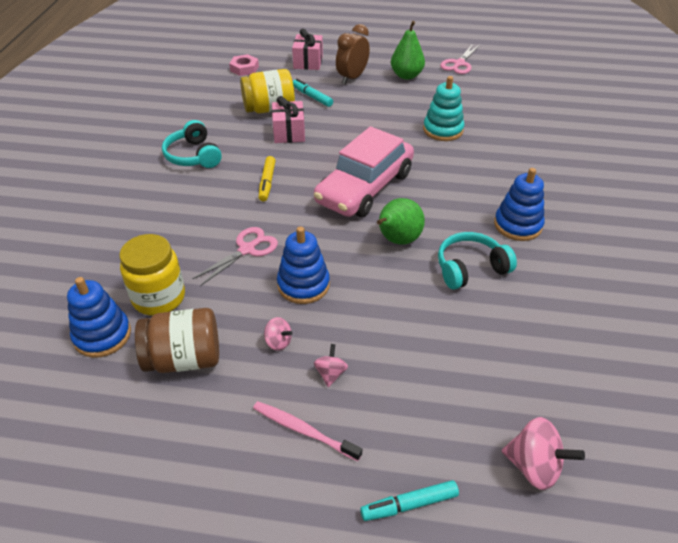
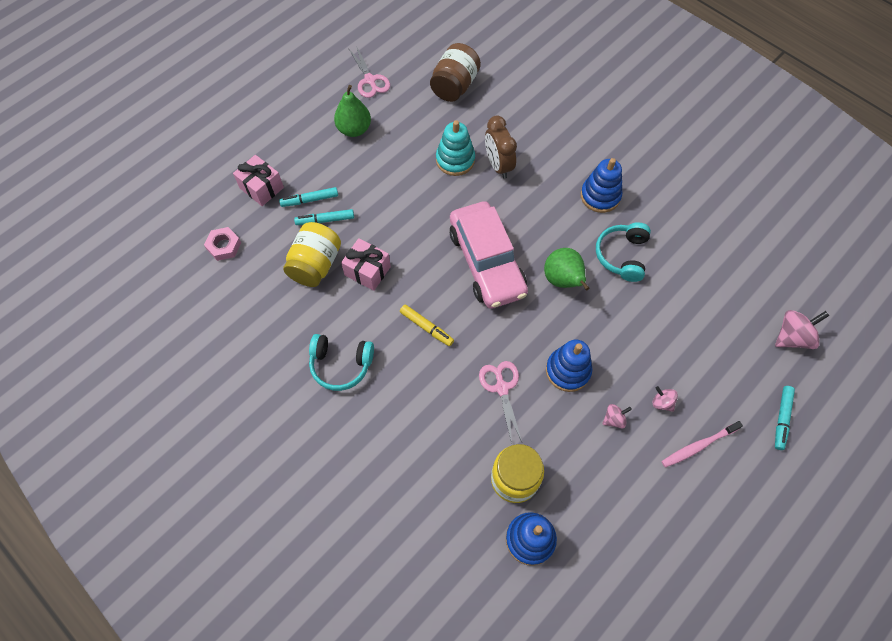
camera: 55 degrees left, 20 degrees up
(184, 359) = (591, 490): brown jar -> brown jar (454, 86)
(321, 84) = (310, 200): none -> turquoise marker
(352, 78) = (321, 171): brown clock -> brown clock (498, 165)

